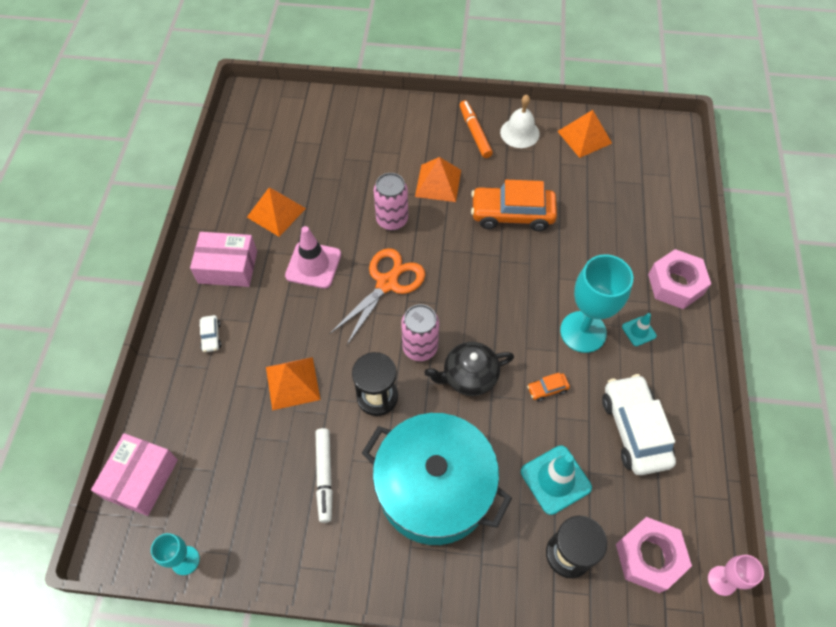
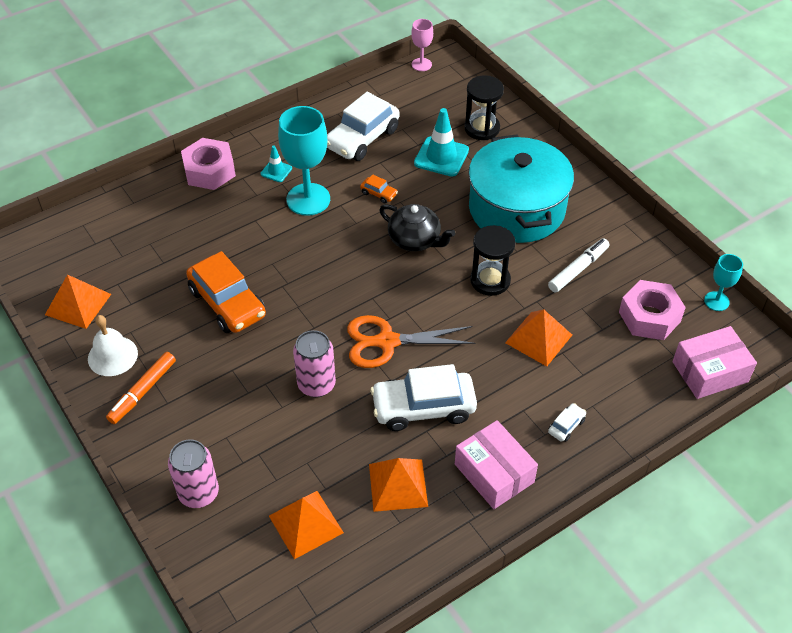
camera: 130 degrees left, 10 degrees down
(313, 265) = (423, 408): pink traffic cone -> white car
(420, 348) = (423, 282): pink can -> pink can (198, 493)
(438, 183) = (238, 379): orange pyramid -> orange pyramid (306, 524)
(649, 557) = (442, 96): pink nut -> pink nut (649, 317)

